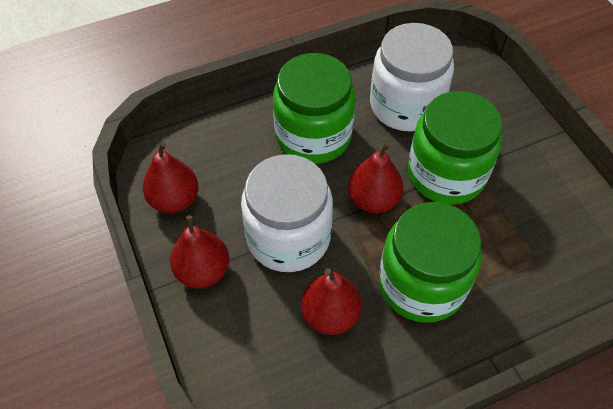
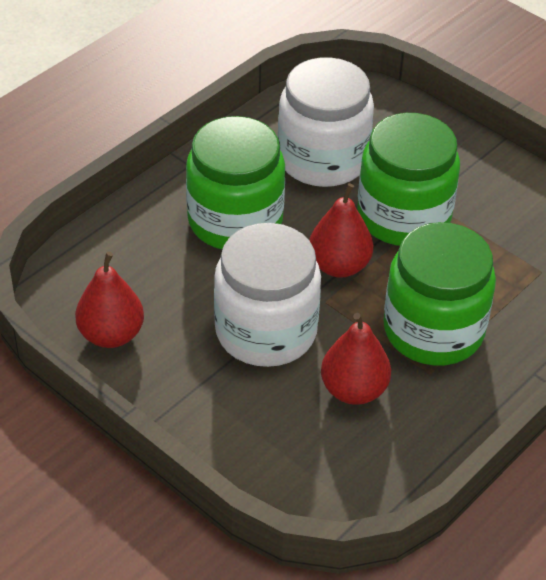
camera: 25 degrees left, 10 degrees down
(203, 271) = (189, 394): red pear -> none

